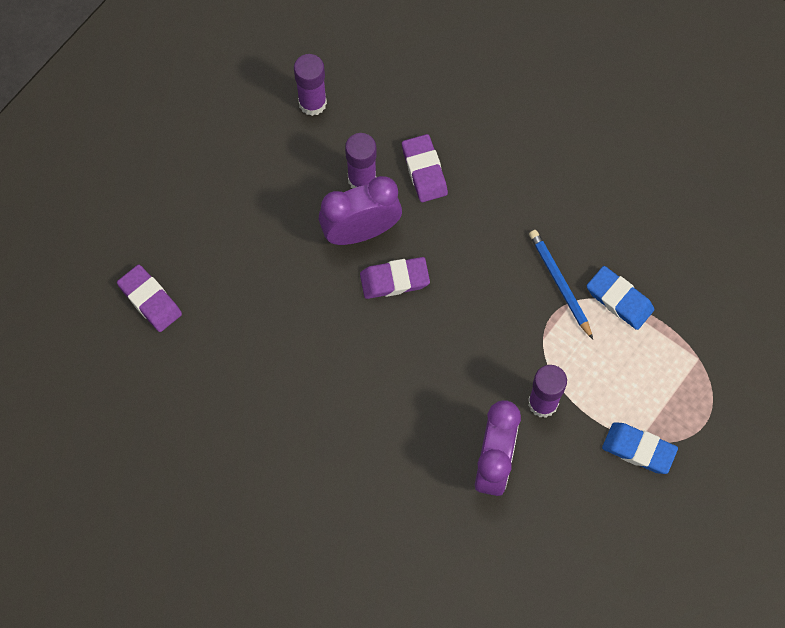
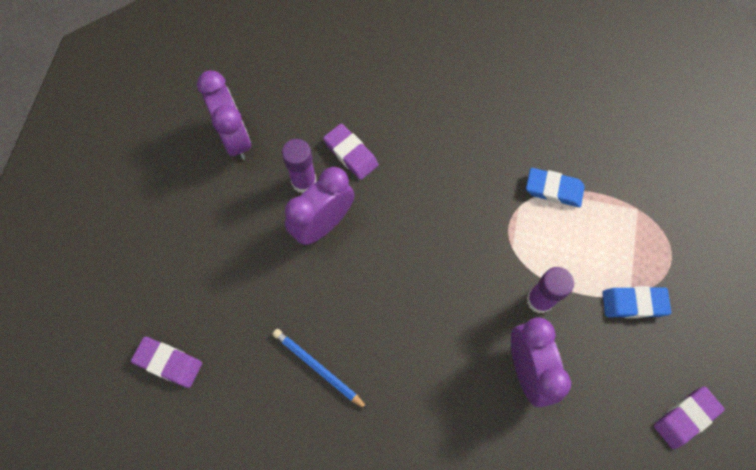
camera: 25 degrees left, 0 degrees up
(312, 103) = (235, 138): purple glue stick -> purple clock
(394, 280) = (370, 252): purple eraser -> purple eraser (685, 418)
(559, 283) = (502, 197): blue pencil -> blue pencil (318, 368)

